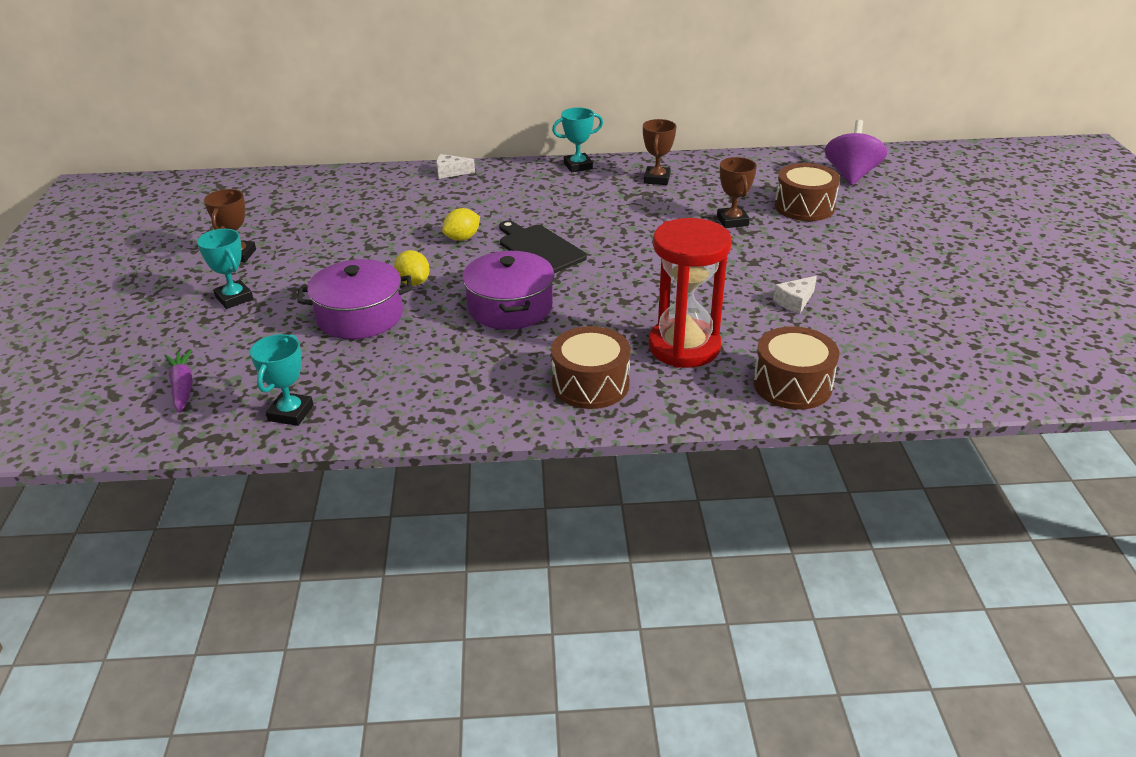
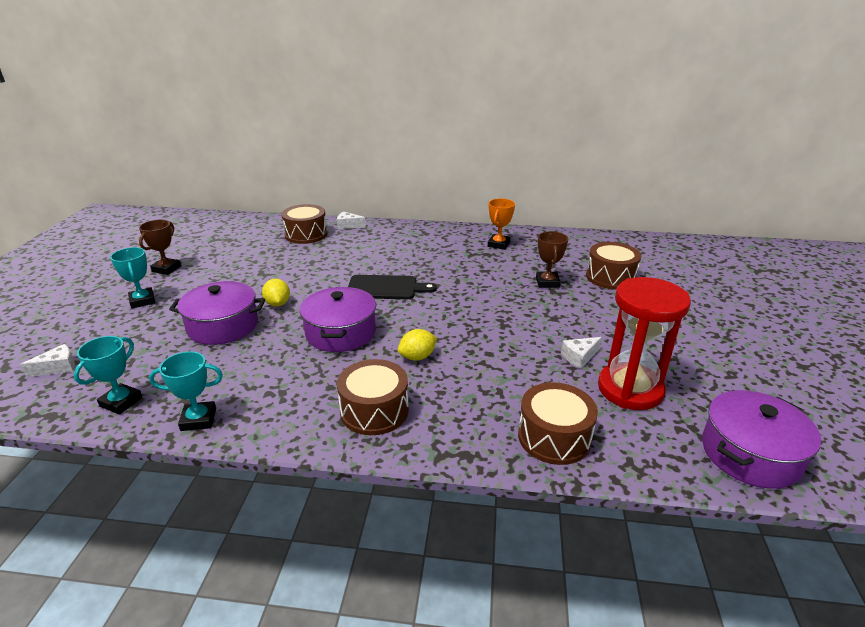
camera: 10 degrees right, 5 degrees down
(183, 387) = (58, 367): purple carrot -> white cheese
(400, 190) = (306, 234): none -> brown drum
(462, 238) = (332, 274): yellow lemon -> yellow lemon (417, 357)
(539, 248) = (386, 288): black cutting board -> black cutting board turned 120 degrees clockwise
(578, 166) = (443, 229): turquoise trophy -> turquoise trophy (198, 419)
(657, 179) = (498, 244): brown trophy -> orange trophy
(684, 347) = (468, 386): red hourglass -> red hourglass (630, 389)
(851, 175) = (656, 256): purple spinning top -> none
(989, 374) = (750, 454): none -> purple pot

